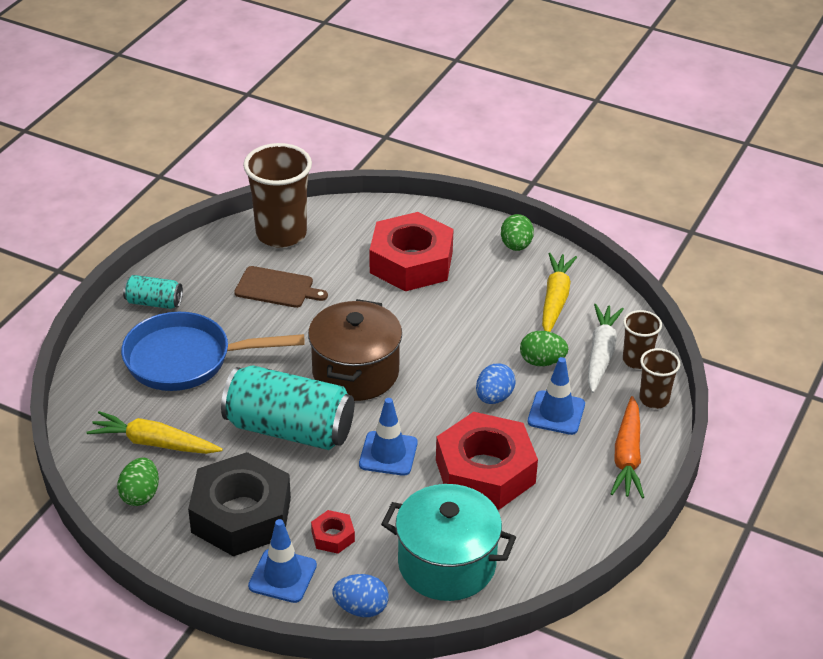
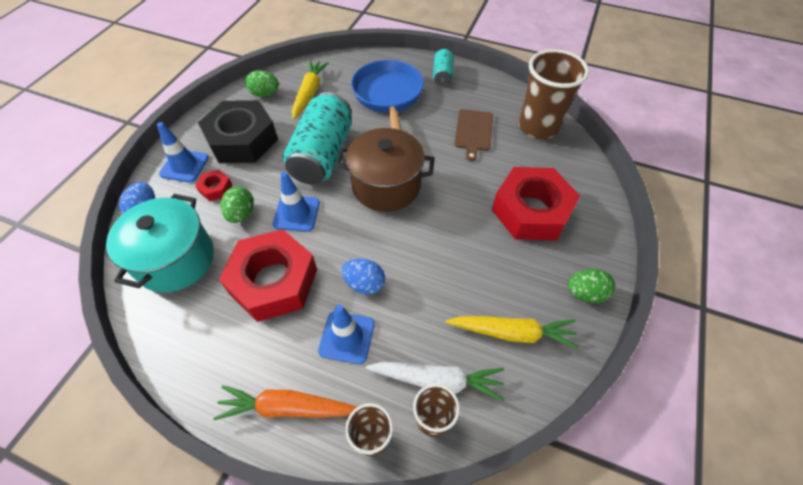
camera: 85 degrees right, 15 degrees up
(542, 361) = (417, 322): green egg -> green egg (241, 214)

